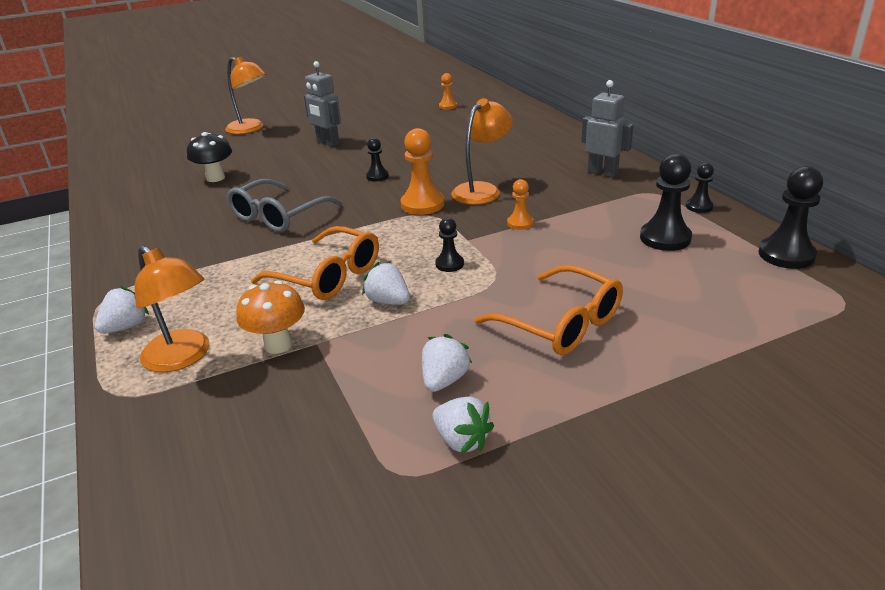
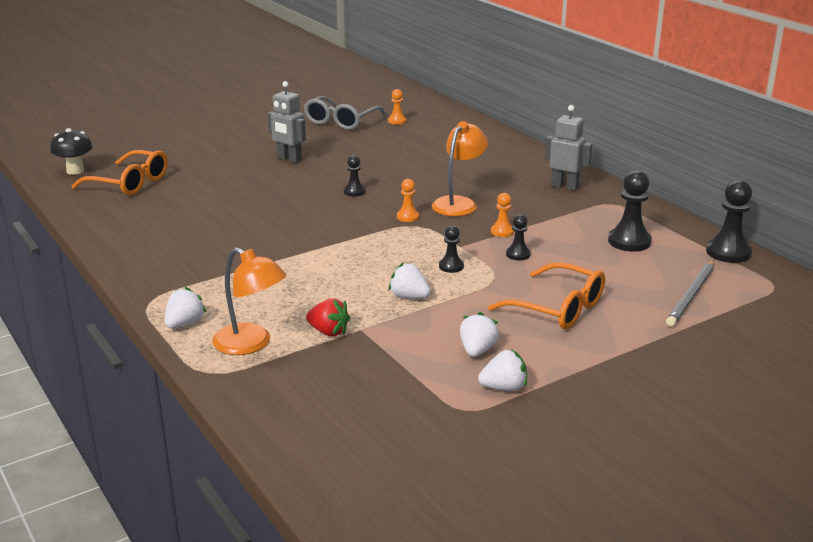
camera: 10 degrees left, 5 degrees down
(215, 178) = (191, 195): black mushroom -> black mushroom (75, 171)
(250, 129) = (200, 145): orange lamp -> none
(278, 216) = (275, 229): grey glasses -> grey glasses (341, 121)
(278, 345) = (328, 332): orange mushroom -> red strawberry
(328, 276) = (347, 279): orange glasses -> orange glasses (130, 183)
(422, 204) = (408, 217): orange pawn -> orange pawn, size x0.56
(462, 440) = (504, 387): white strawberry -> white strawberry turned 45 degrees counterclockwise
(699, 207) = (653, 215): black pawn -> black pawn (518, 254)
(734, 312) = (691, 295): none -> grey pencil

